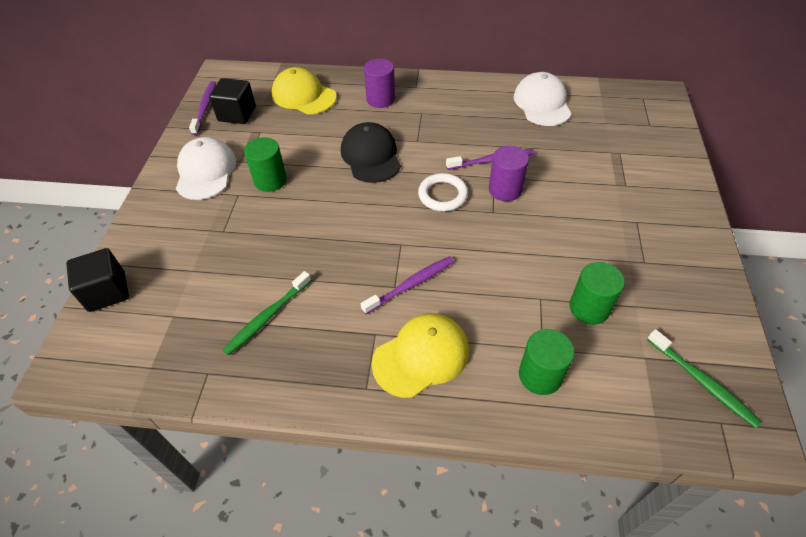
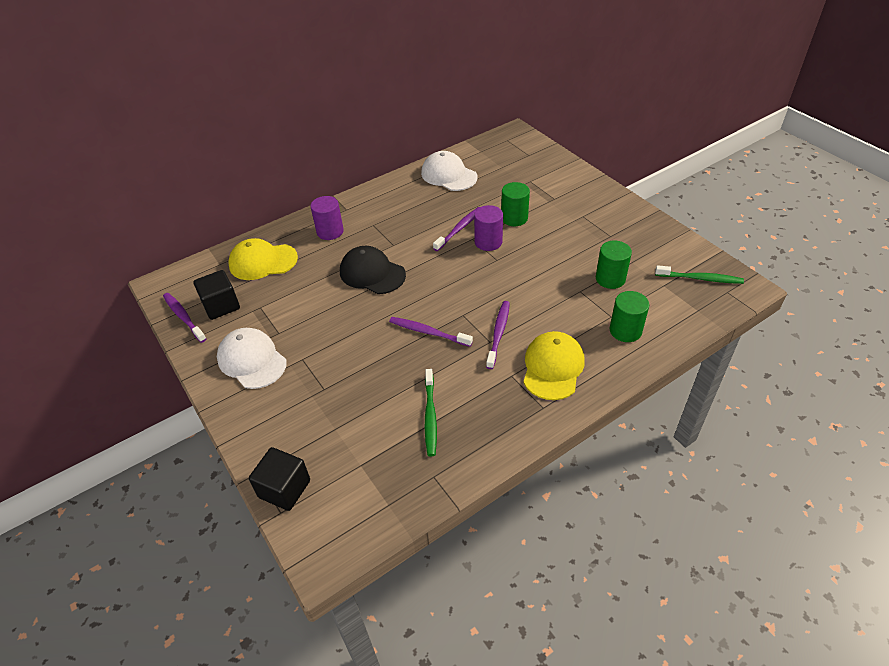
camera: 40 degrees left, 5 degrees down
(270, 180) = (315, 334): green cylinder -> green cylinder (514, 218)
(353, 239) = (428, 332): none -> purple toothbrush
(442, 195) = (453, 269): white ring -> none

